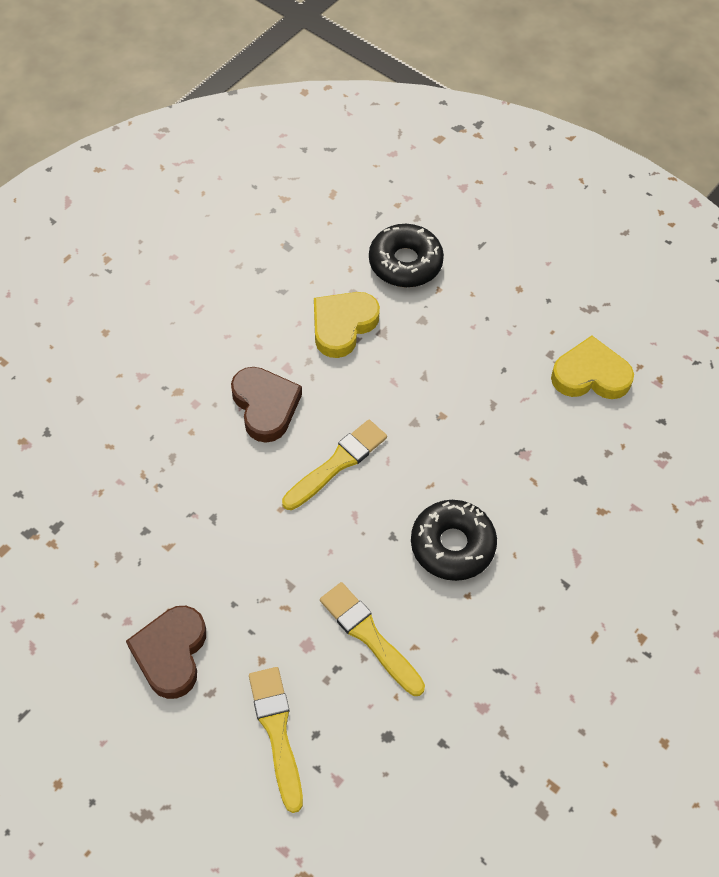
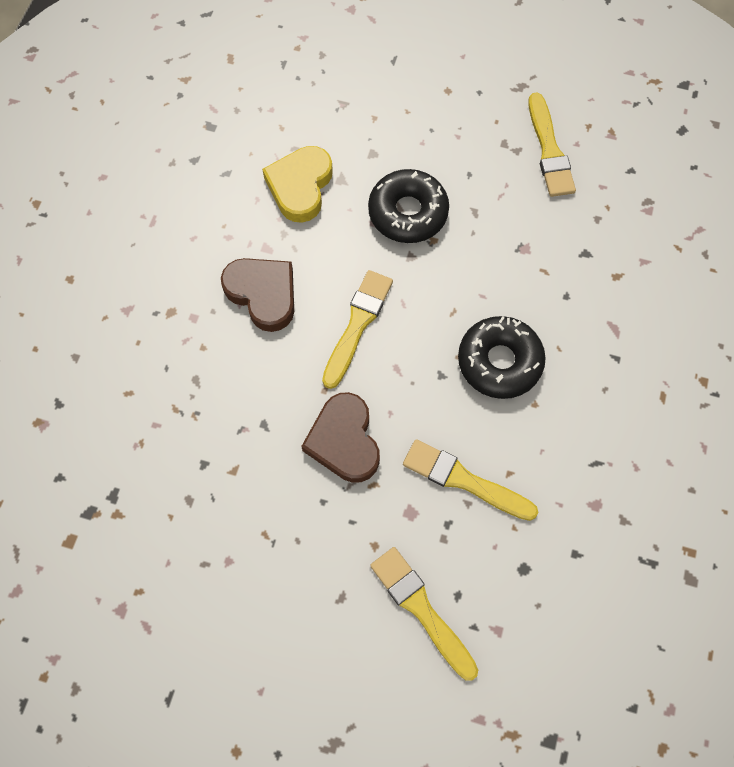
camera: 20 degrees left, 10 degrees up
(171, 653) = (285, 575): brown heart -> brown heart (344, 441)
(405, 263) = (331, 103): black donut -> black donut (408, 212)
(590, 375) = (549, 150): yellow heart -> yellow brush

